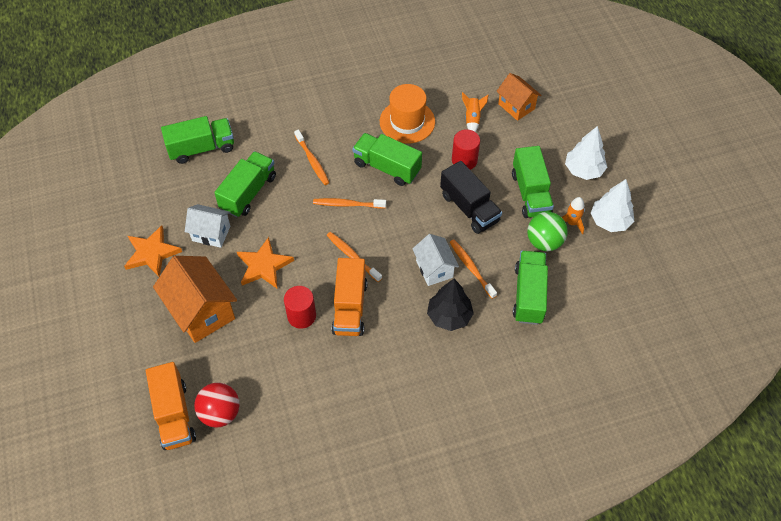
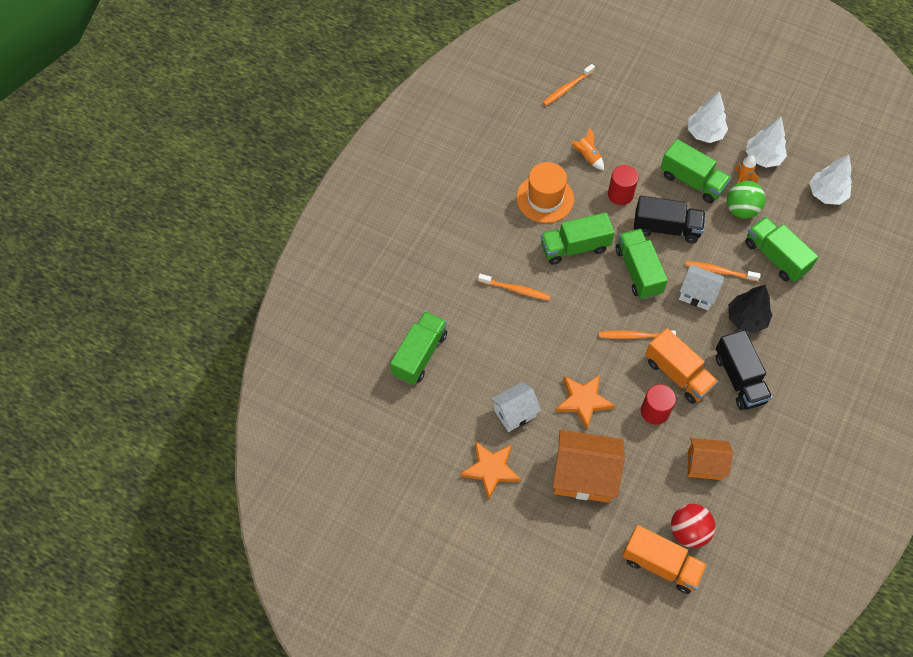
camera: 45 degrees left, 5 degrees up
(248, 193) = (501, 357): green truck -> green truck (638, 271)
(348, 204) = (583, 300): orange toothbrush -> orange toothbrush (567, 88)
(390, 350) = (739, 379): none -> black truck
(516, 106) = (605, 121): orange house -> orange house (704, 464)
(630, 287) = (826, 194): none -> white tree

